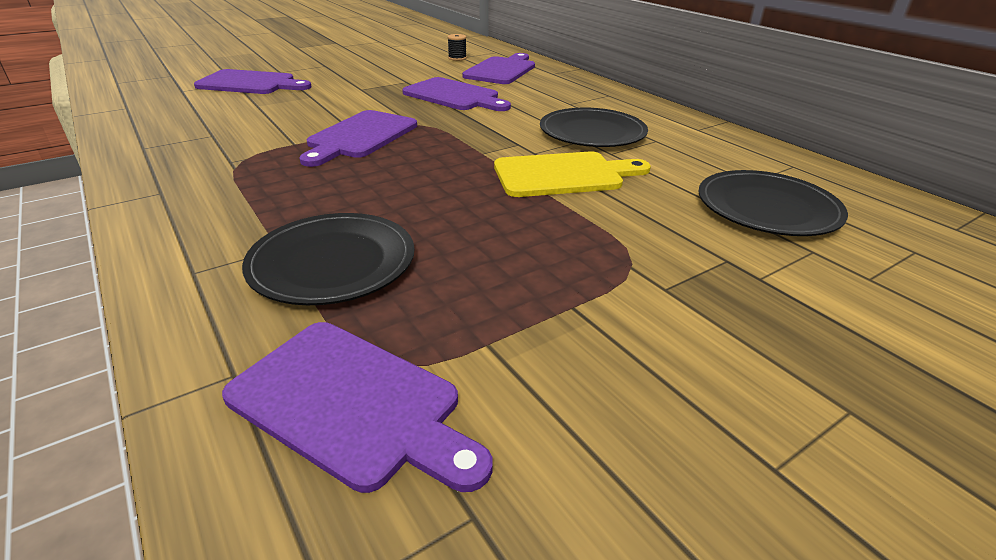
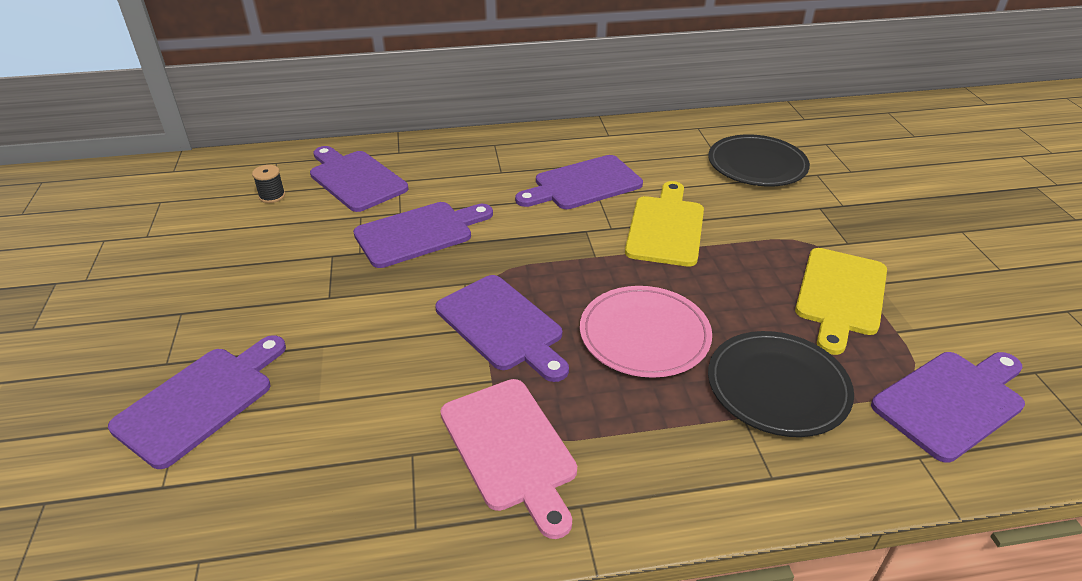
camera: 65 degrees left, 5 degrees up
(220, 161) = (511, 448): none -> pink cutting board
(380, 188) = (644, 335): none -> pink plate
(534, 291) = (841, 295): none -> yellow cutting board
(592, 132) = (583, 184): black plate -> purple cutting board

